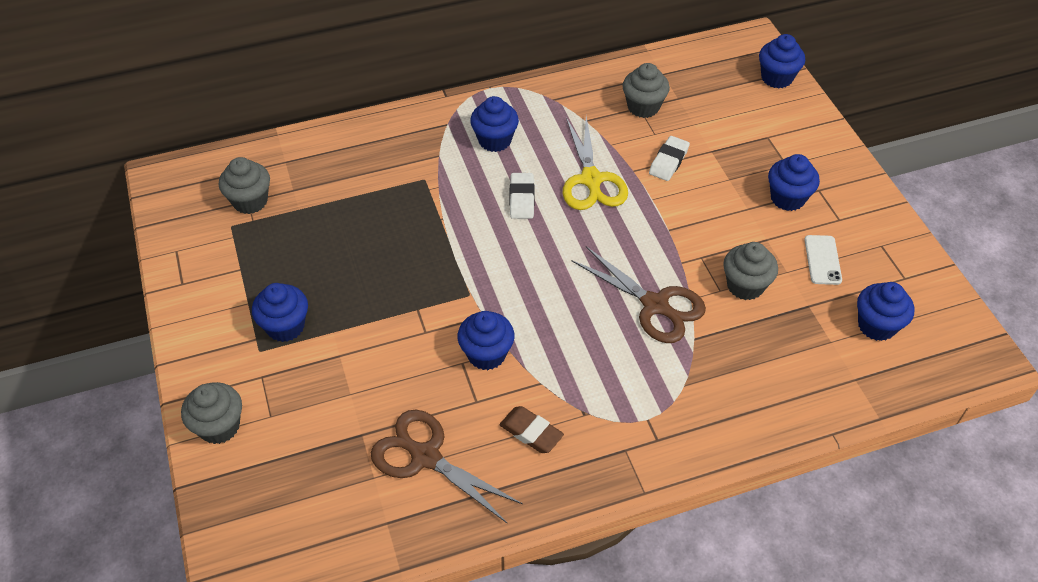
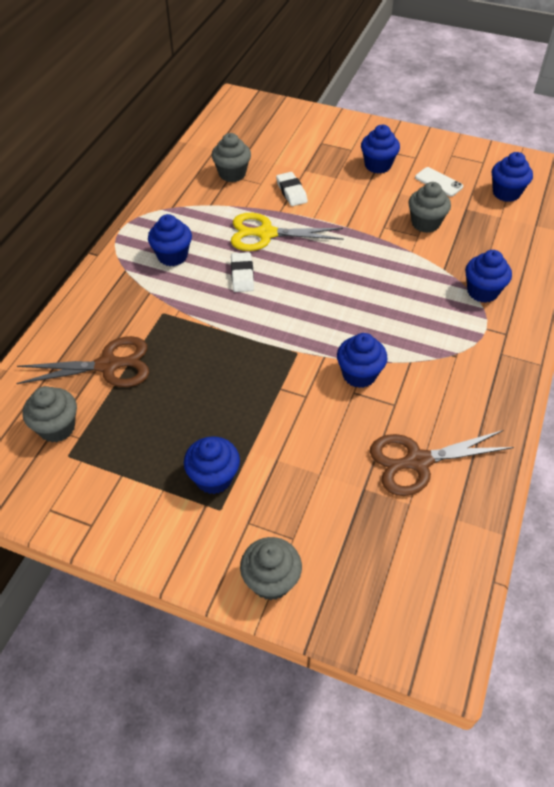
camera: 50 degrees left, 0 degrees up
(521, 199) = (242, 275): white eraser -> white eraser turned 45 degrees clockwise
(531, 432) = (447, 391): brown eraser -> none
(591, 180) = (265, 234): yellow scissors -> yellow scissors turned 150 degrees clockwise
(655, 305) = (401, 269): brown scissors -> brown scissors (109, 365)
(776, 78) = (279, 110): blue cupcake -> blue cupcake (482, 291)

